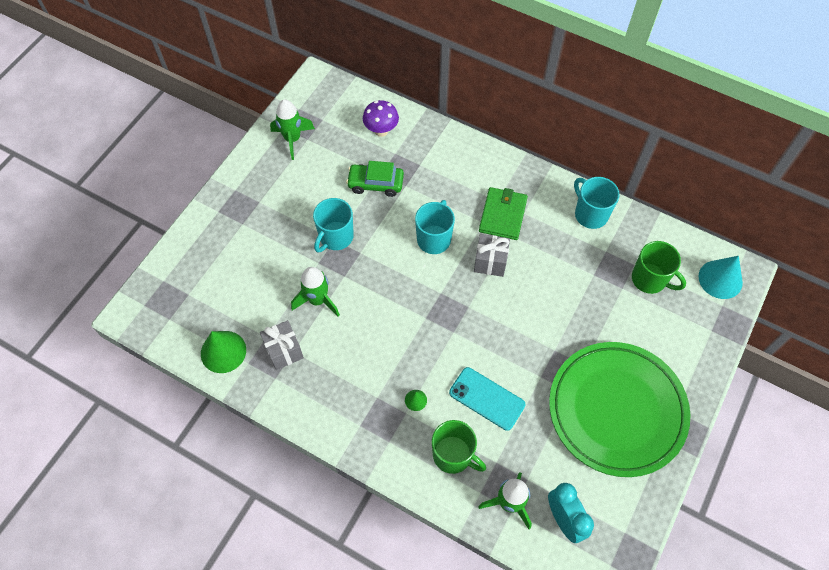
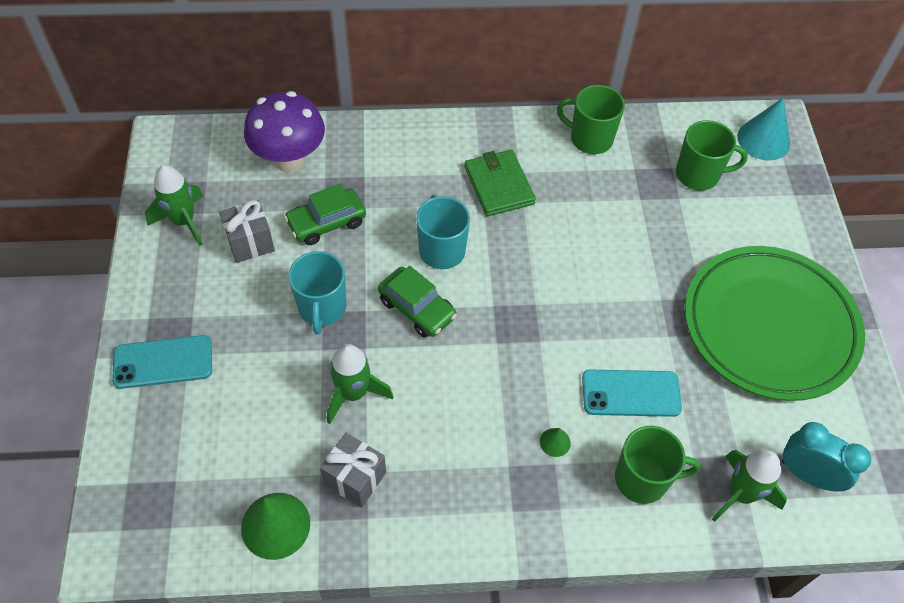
camera: 35 degrees left, 5 degrees down
(226, 221) = (163, 362): none -> turquoise phone
(381, 131) = (290, 160): purple mushroom -> purple mushroom, size x1.58
(392, 268) = (417, 308): none -> green car
(490, 262) = (523, 242): grey gift -> grey gift (250, 243)
(590, 214) = (590, 139): turquoise mug -> green mug

